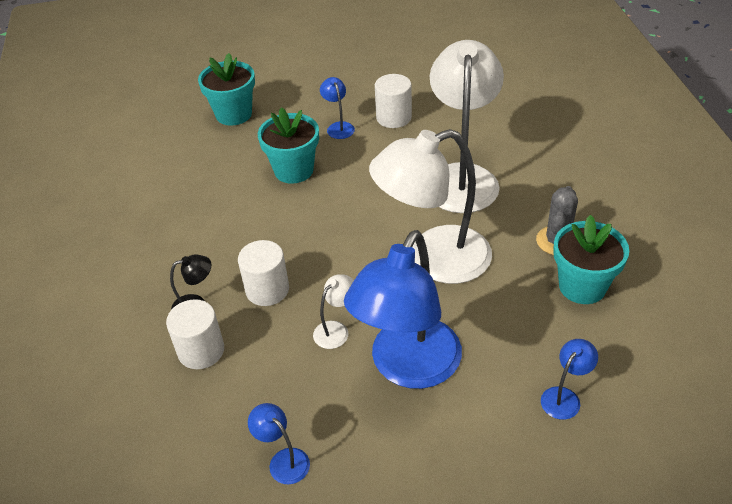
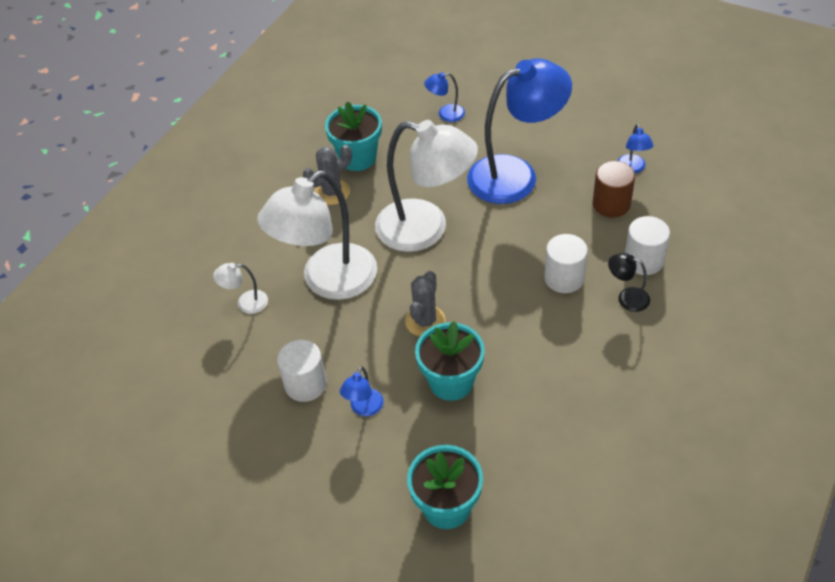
camera: 140 degrees left, 5 degrees up
(276, 395) = (611, 204): none -> brown cylinder
(336, 330) = (539, 221): white lamp -> white lamp (246, 303)
(354, 194) = (425, 321): none -> grey cactus

